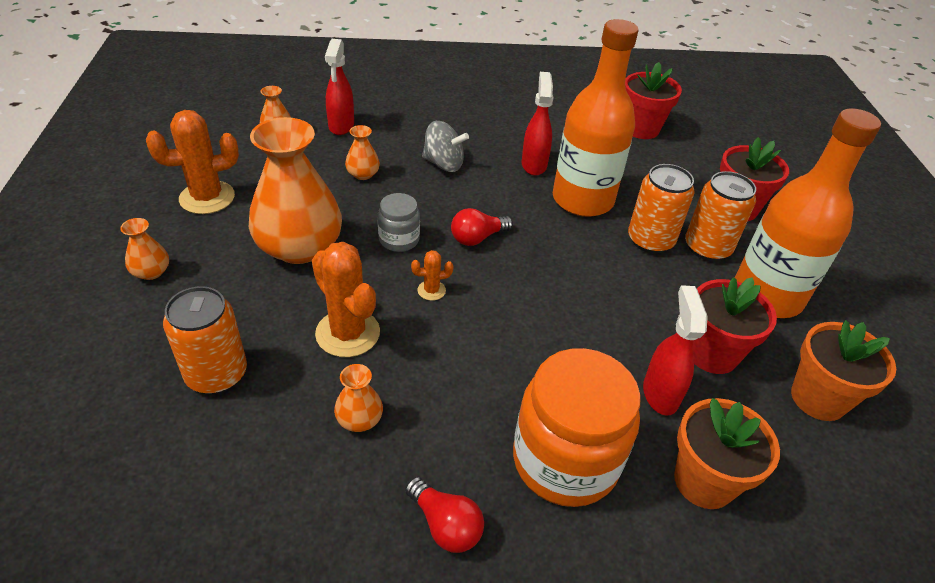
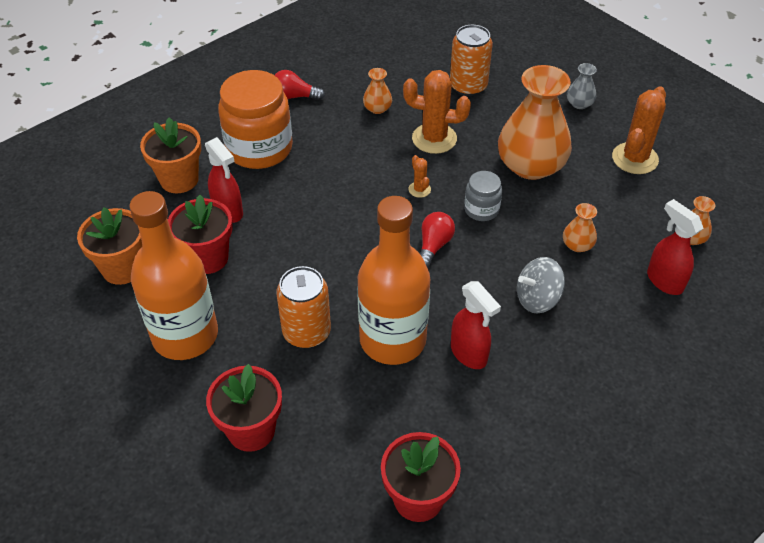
camera: 145 degrees right, 5 degrees up
(151, 272) = (579, 104): orange vase -> grey vase
(431, 290) = (419, 189): orange cactus -> orange cactus turned 60 degrees counterclockwise
(707, 248) = (255, 356): orange can -> none

